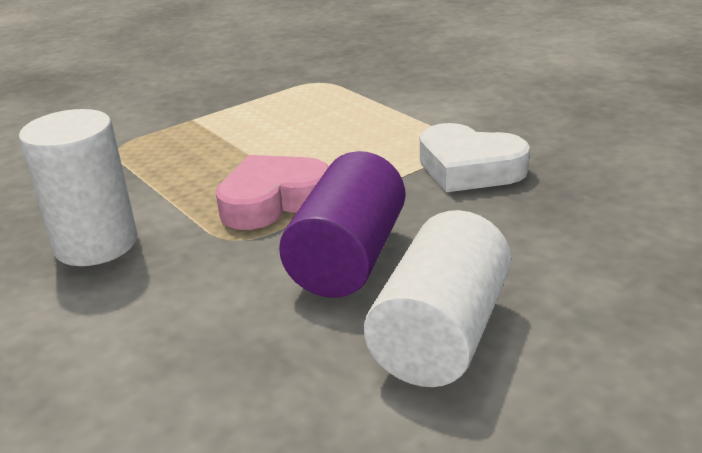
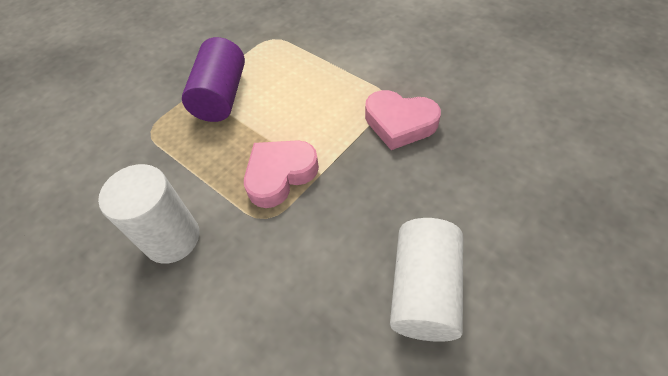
camera: 10 degrees left, 25 degrees up
(348, 258) = (346, 226): purple cylinder -> purple cylinder (221, 96)
(469, 168) = (399, 123): white heart -> pink heart

